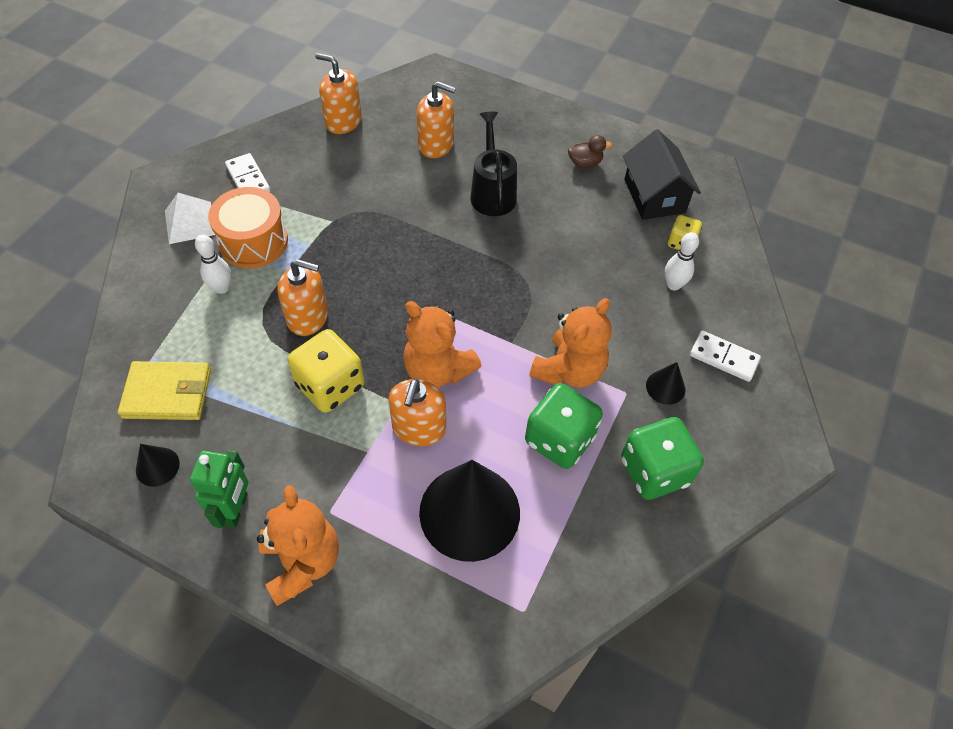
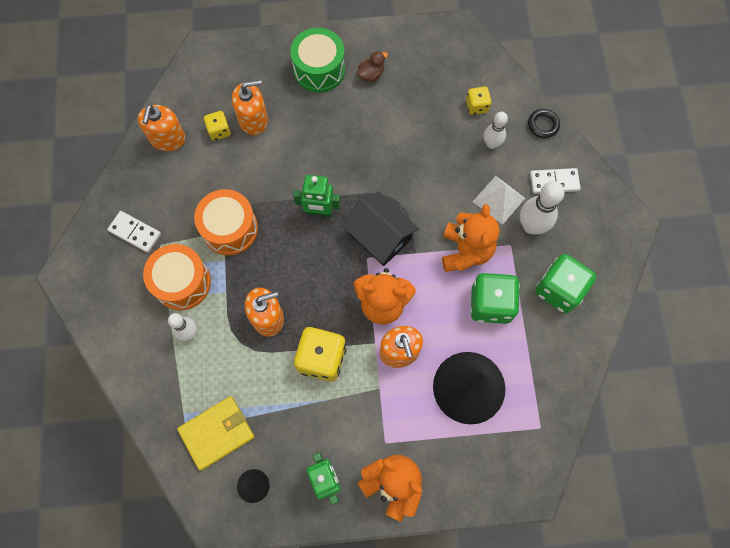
camera: 30 degrees left, 15 degrees up
(190, 222) = (121, 295): white pyramid -> white pyramid (499, 199)
(337, 221) = (230, 229): none -> orange drum
(343, 121) = (167, 138): orange soap dispenser -> orange soap dispenser turned 75 degrees counterclockwise
(396, 138) = (219, 131): none -> yellow dice
(438, 252) = (319, 212): none -> green robot
(492, 192) = (323, 138): black watering can -> none
(534, 135) = (319, 69): none -> green drum
(654, 196) = (436, 76): black house -> black house (380, 236)
(665, 387) = (531, 226): black cone -> white bowling pin
(747, 296) = (543, 125): none -> black ring

